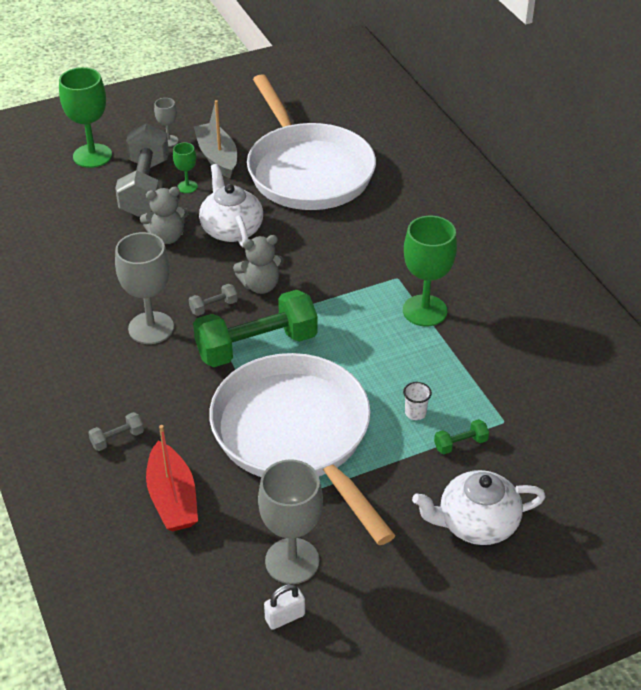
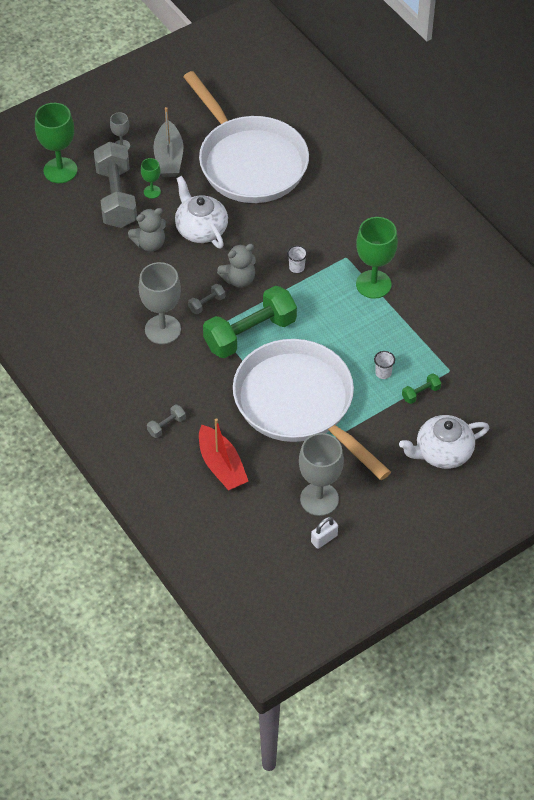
camera: 10 degrees left, 10 degrees up
(217, 157) = (169, 158): grey boat -> grey boat turned 150 degrees counterclockwise
(334, 281) = (296, 267): none -> white cup

